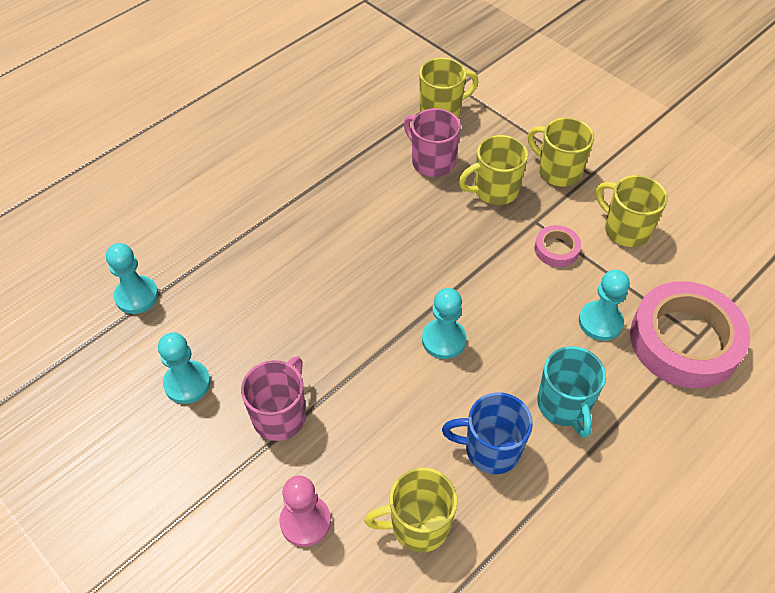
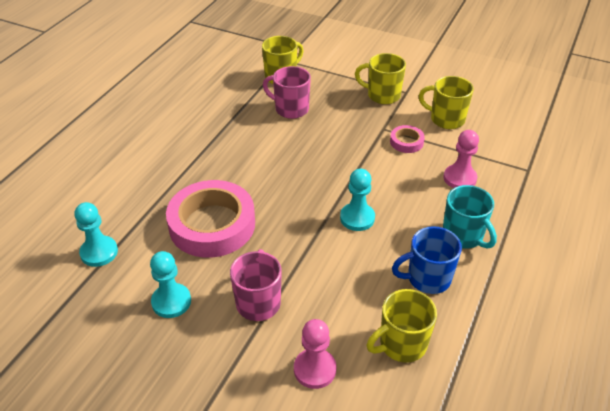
camera: 20 degrees left, 10 degrees down
(494, 190) = (344, 116): yellow mug -> none
(600, 322) = (459, 178): turquoise pawn -> pink pawn
(684, 340) = (520, 175): pink tape -> pink tape (212, 225)

